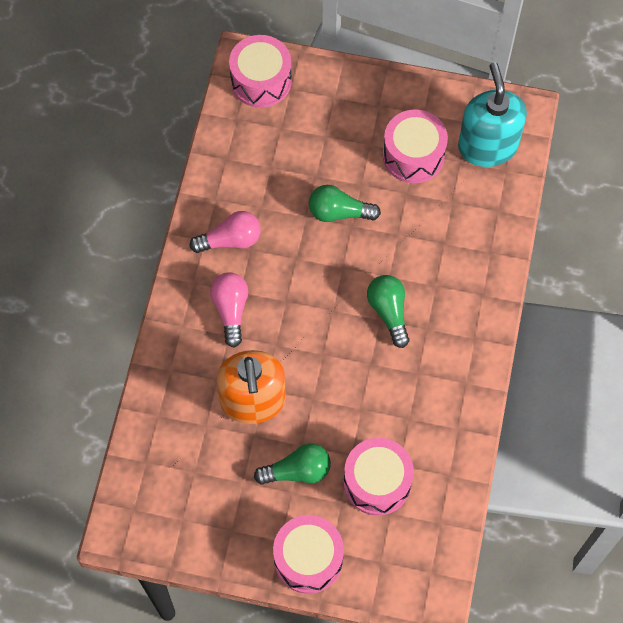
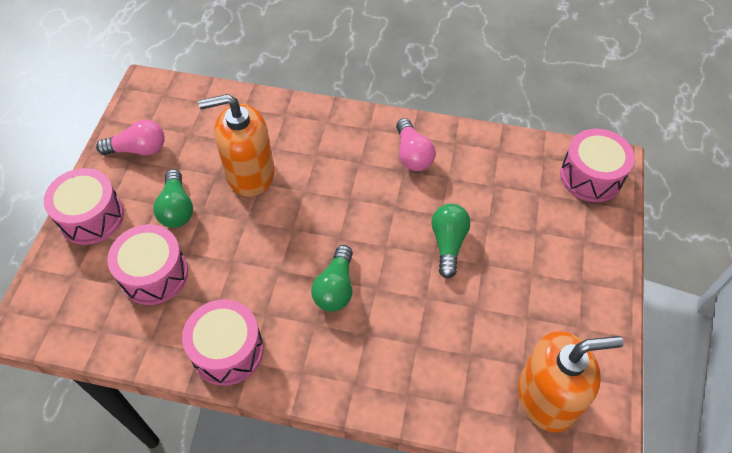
camera: 90 degrees right, 10 degrees down
(231, 310) = (341, 156): pink light bulb -> pink light bulb (138, 149)
(389, 312) = (335, 288): green light bulb -> green light bulb turned 120 degrees clockwise
(413, 155) = (524, 315): pink drum -> pink drum (227, 350)
(487, 146) = (547, 397): turquoise soap dispenser -> orange soap dispenser

